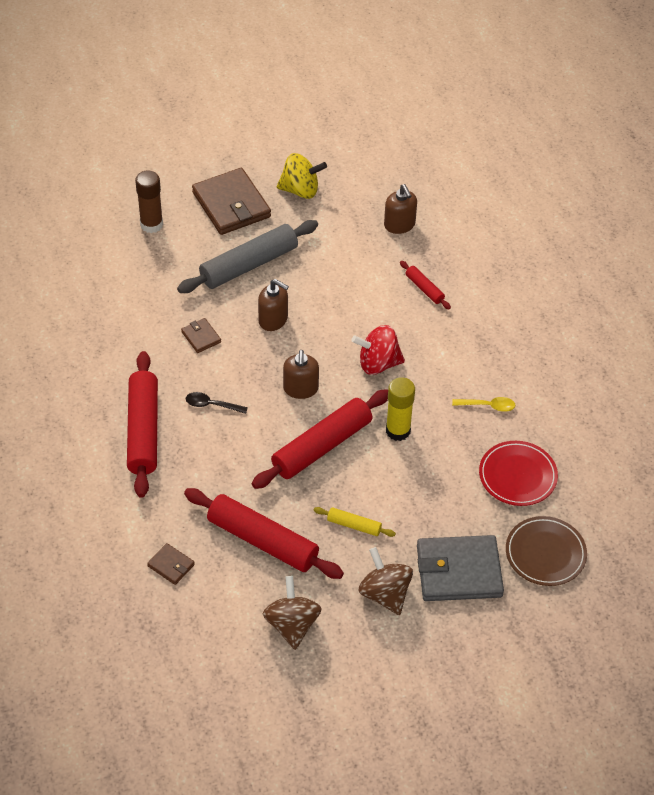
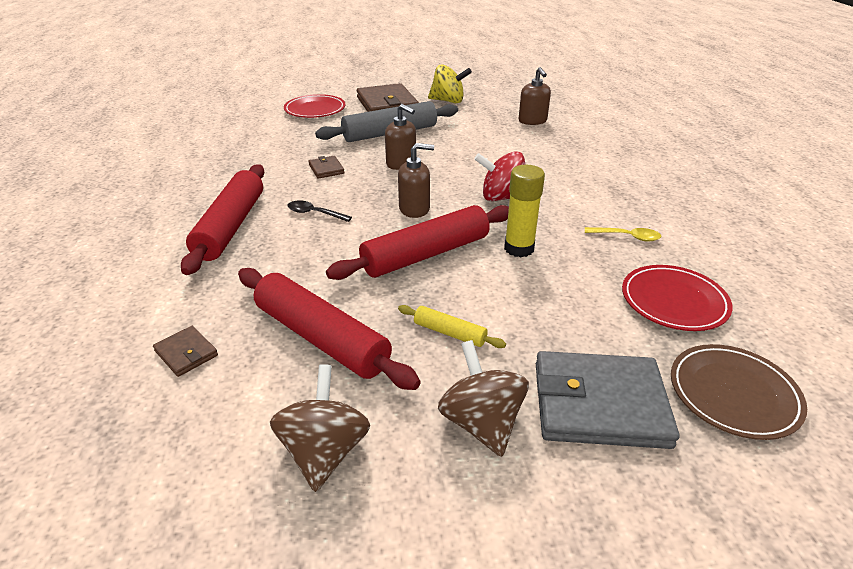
camera: 10 degrees right, 15 degrees down
(151, 224) = (315, 110): brown glue stick -> red plate
(300, 389) = (414, 209): brown soap dispenser -> brown soap dispenser turned 105 degrees counterclockwise
(424, 289) = (554, 155): red rolling pin -> none

